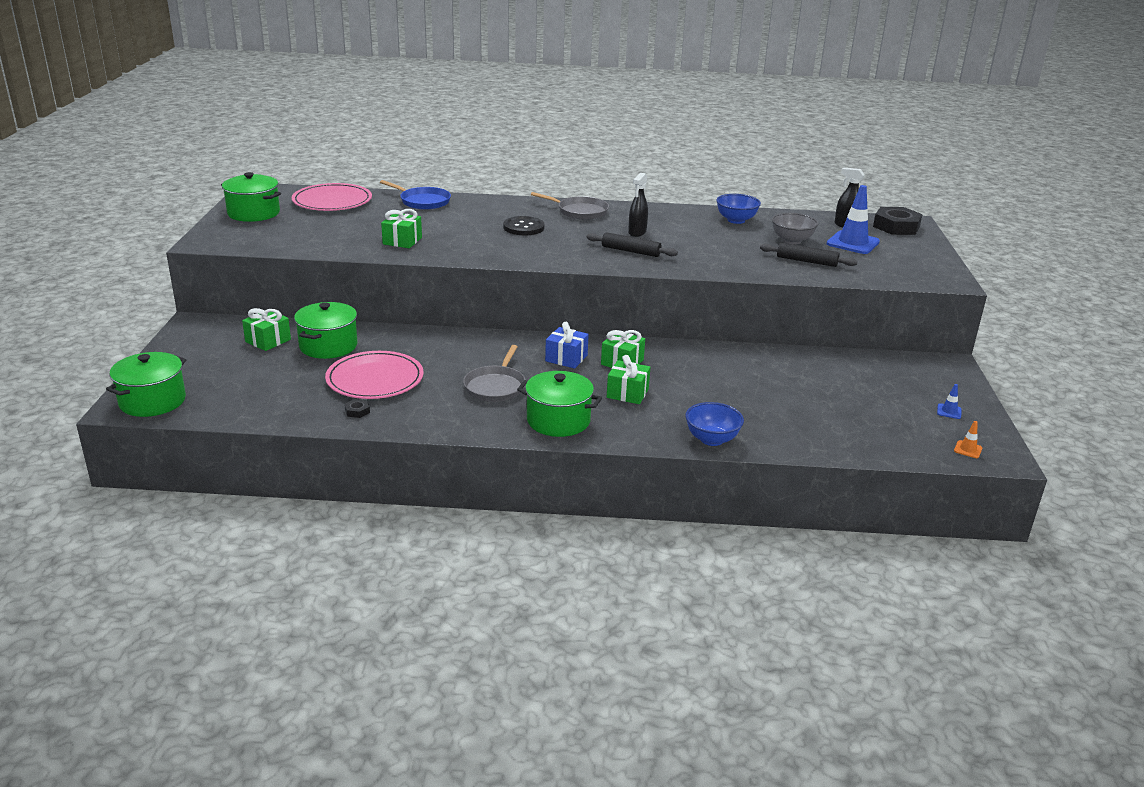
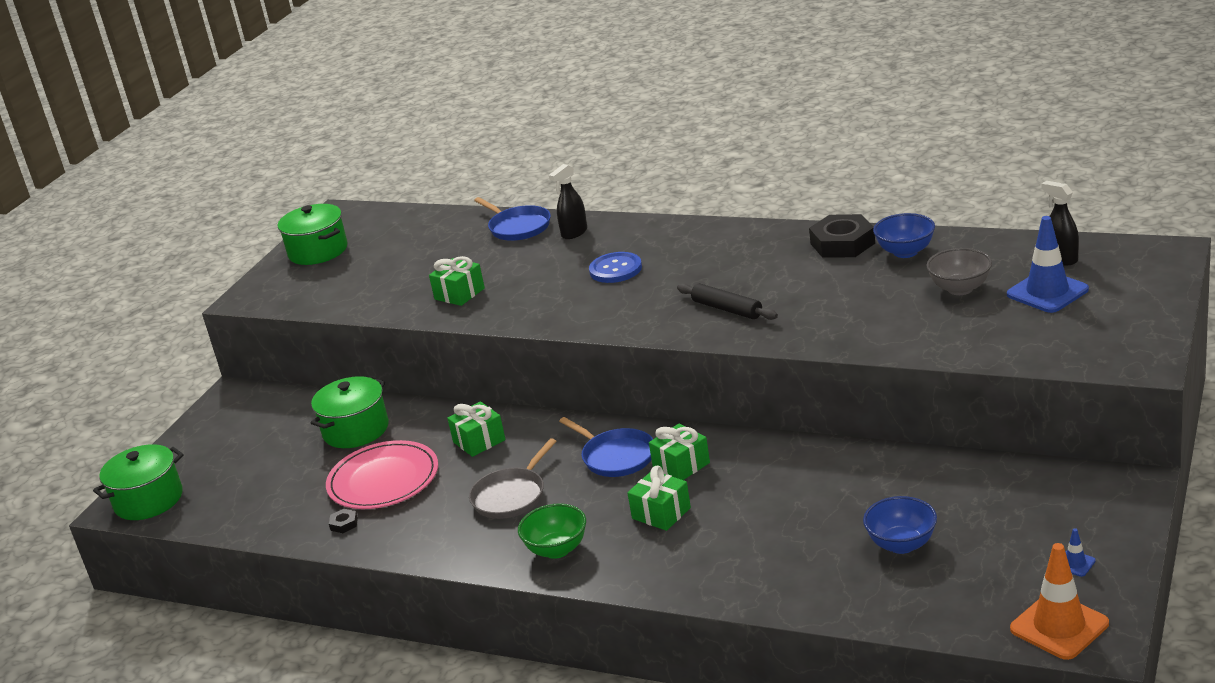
camera: 25 degrees right, 0 degrees up
(268, 340) = (296, 420): green gift -> green gift (479, 441)
(332, 201) = (413, 229): pink plate -> none
(523, 227) = (615, 269): black button -> blue button
(558, 421) = (557, 549): green pot -> green bowl
(566, 358) = (616, 457): blue gift -> blue pan
(580, 211) = (703, 240): grey pan -> none
(637, 232) = (755, 276): black spray bottle -> black spray bottle (574, 233)
(711, 439) = (725, 588): blue bowl -> blue bowl (901, 544)
(807, 261) = (955, 326): black rolling pin -> none
(896, 226) = (1137, 260): black nut -> black nut (842, 243)
(968, 449) = (1059, 626): orange traffic cone -> orange traffic cone, size x2.26

